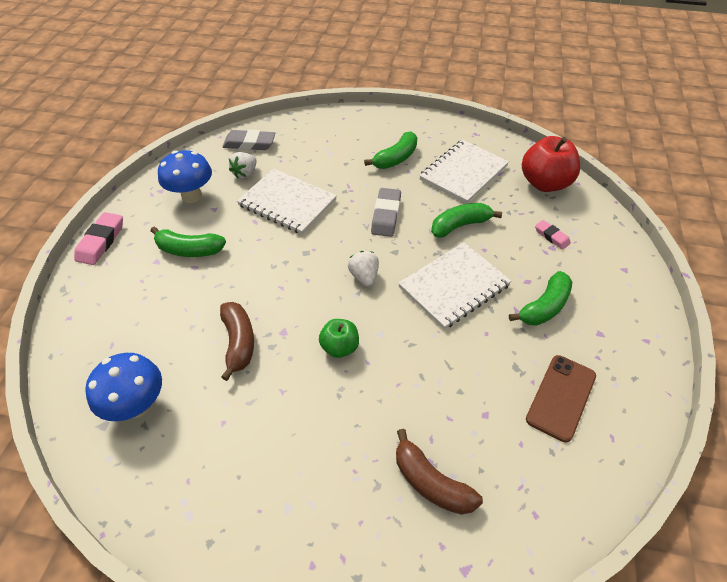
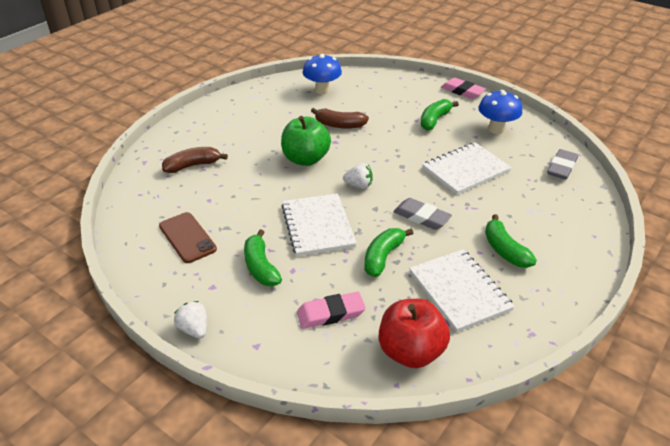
camera: 115 degrees right, 10 degrees down
(245, 174) = (515, 157): white strawberry -> white strawberry (194, 329)
(339, 347) = (305, 159): green apple -> green apple, size x1.76
(460, 225) = (383, 257): green banana -> green banana turned 150 degrees counterclockwise
(551, 236) = (330, 313): pink eraser -> pink eraser, size x1.65

